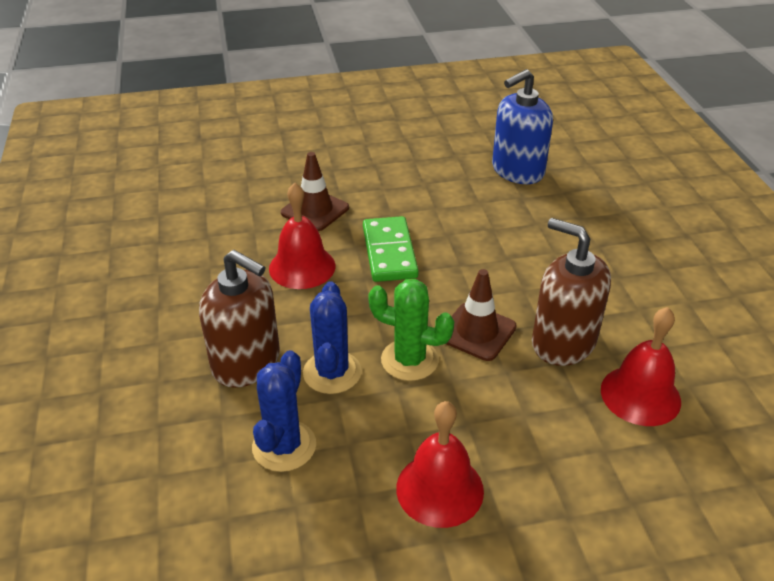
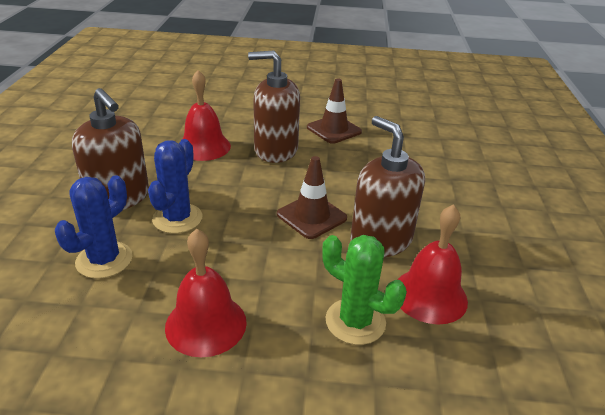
camera: 15 degrees right, 5 degrees down
(315, 210) = (238, 115): brown traffic cone -> brown traffic cone (334, 130)
(389, 252) = (275, 150): green domino -> brown soap dispenser
(409, 360) = (244, 224): green cactus -> green cactus (355, 321)
(517, 171) = (410, 118): blue soap dispenser -> none

